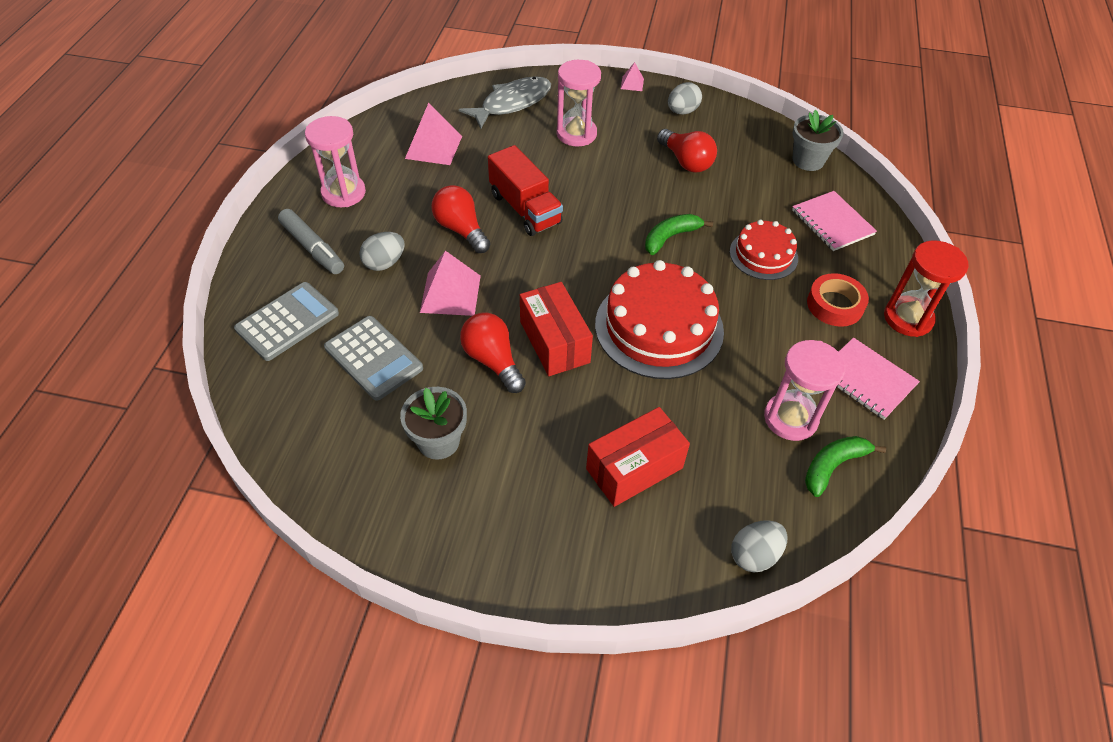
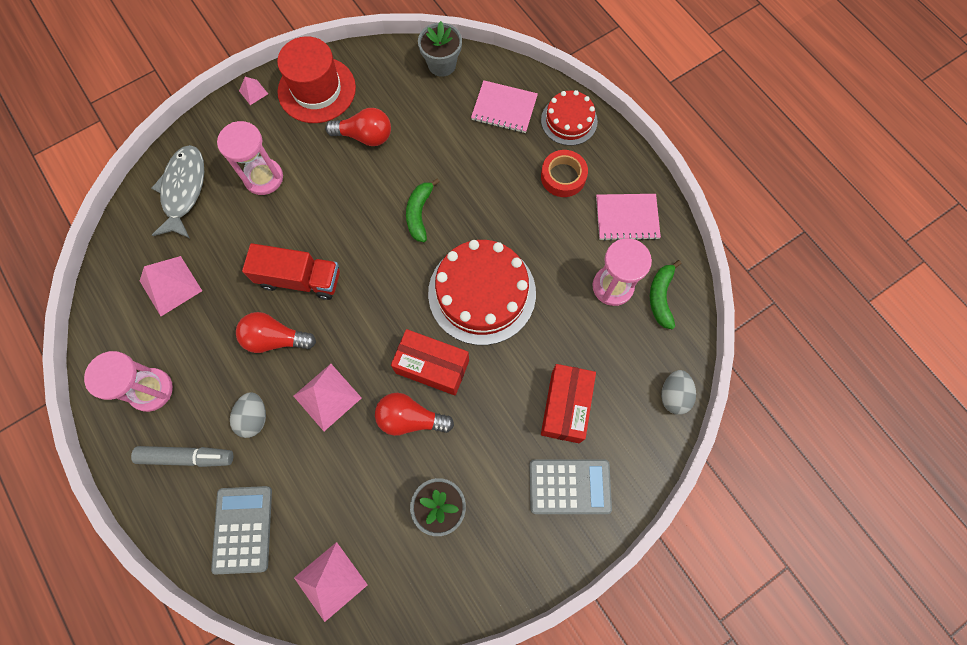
camera: 45 degrees left, 20 degrees up
(297, 411) = (330, 581): none -> pink pyramid
(373, 358) = (334, 495): grey calculator -> grey calculator (569, 486)
(682, 111) = (317, 90): grey egg -> red hat
(763, 255) = (488, 174): red cake -> red cake (569, 120)
(908, 318) = (609, 149): red hourglass -> none

